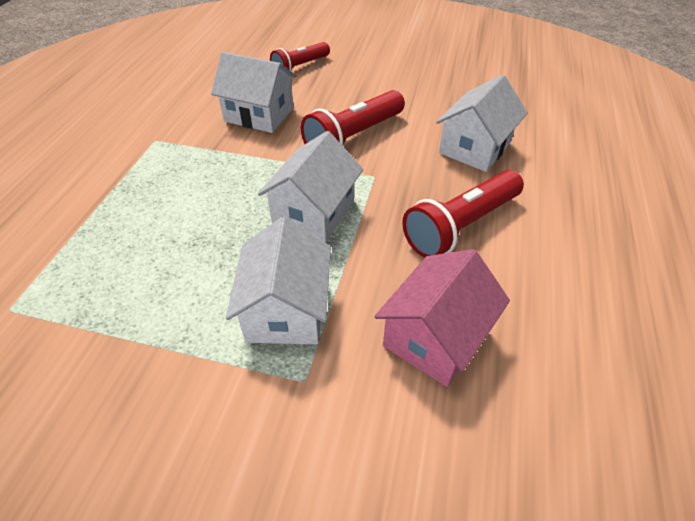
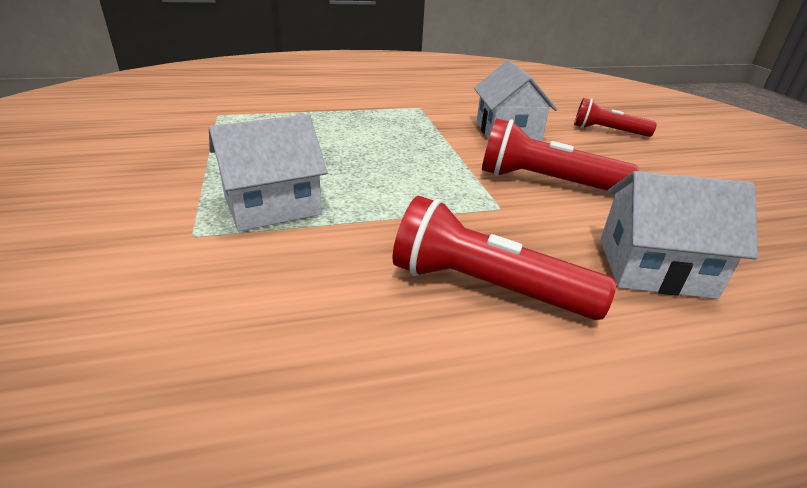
camera: 60 degrees right, 15 degrees down
(314, 212) = (407, 188): white house -> none
(435, 337) = (284, 305): pink house -> none

